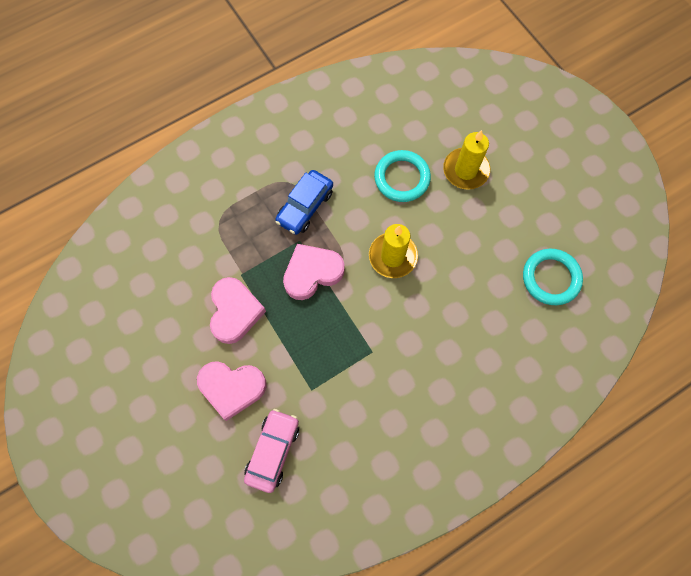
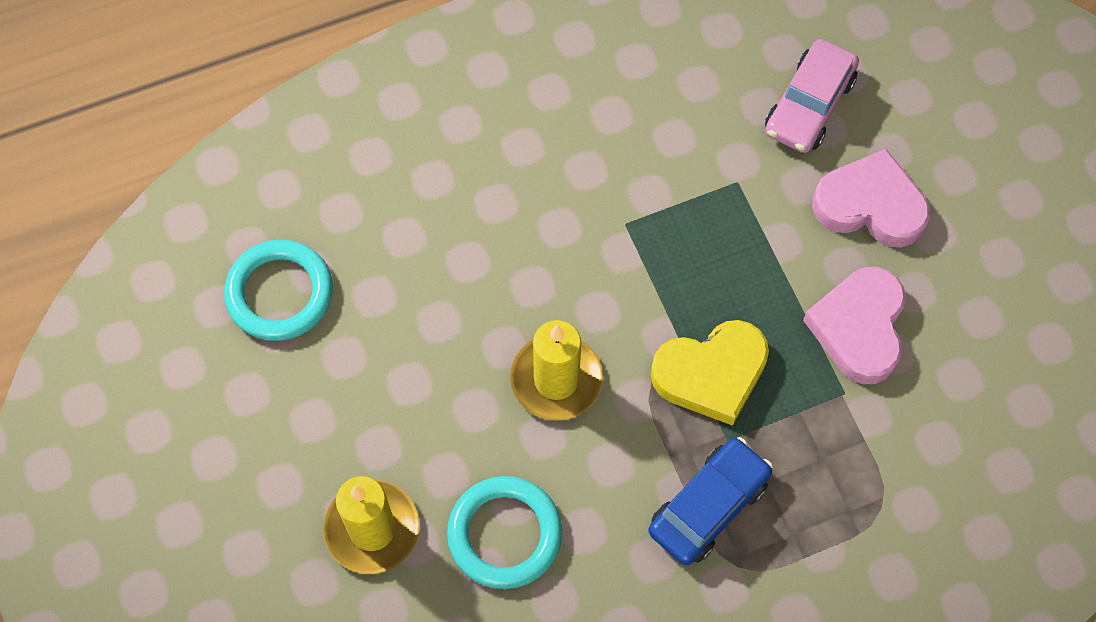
camera: 170 degrees left, 5 degrees down
(312, 273) = (711, 374): pink heart -> yellow heart

